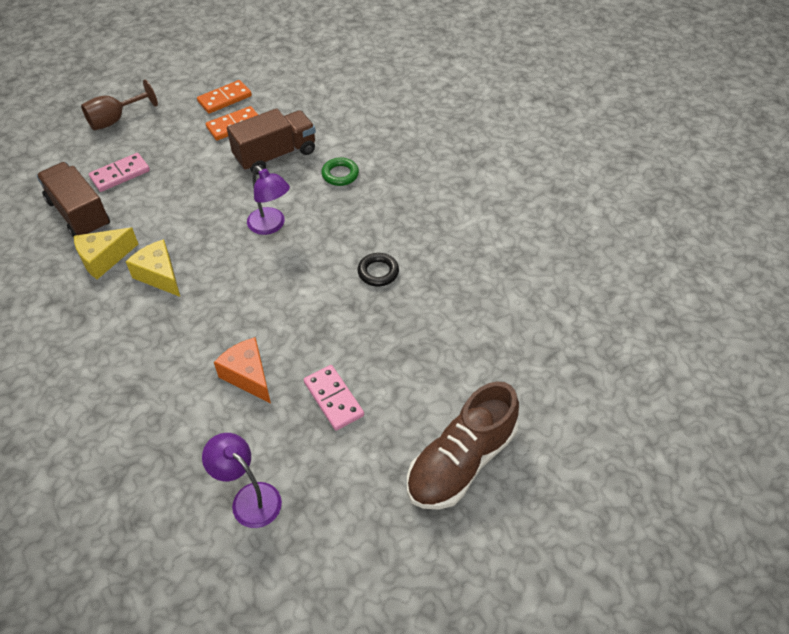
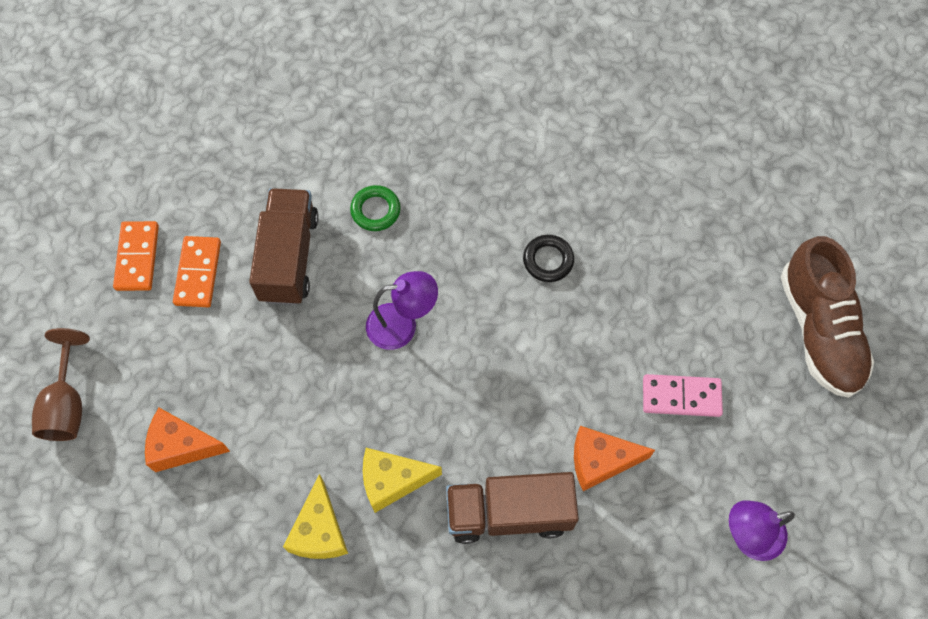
camera: 55 degrees left, 15 degrees up
(79, 214) = (217, 526): brown truck -> brown truck (509, 513)
(120, 174) = (182, 446): pink domino -> orange cheese

